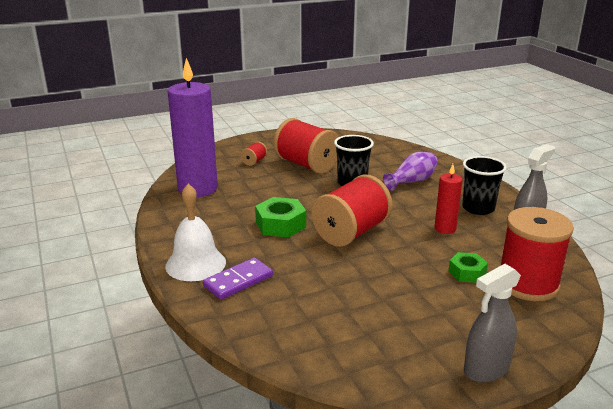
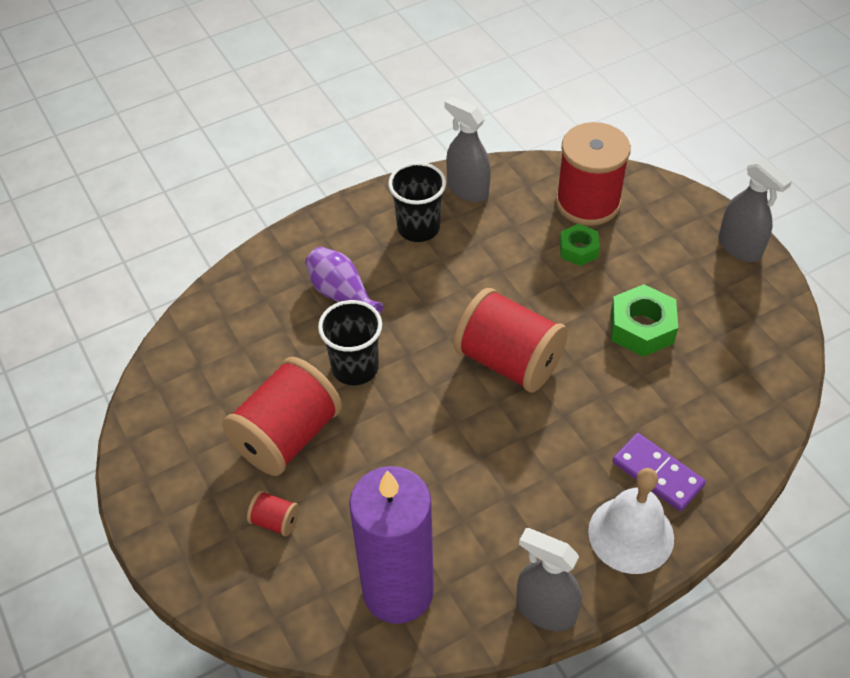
camera: 95 degrees left, 25 degrees up
(161, 229) = (545, 610): none -> grey spray bottle
(280, 224) = (502, 447): green nut -> green nut (641, 328)
(445, 229) = (480, 264): red candle -> none

